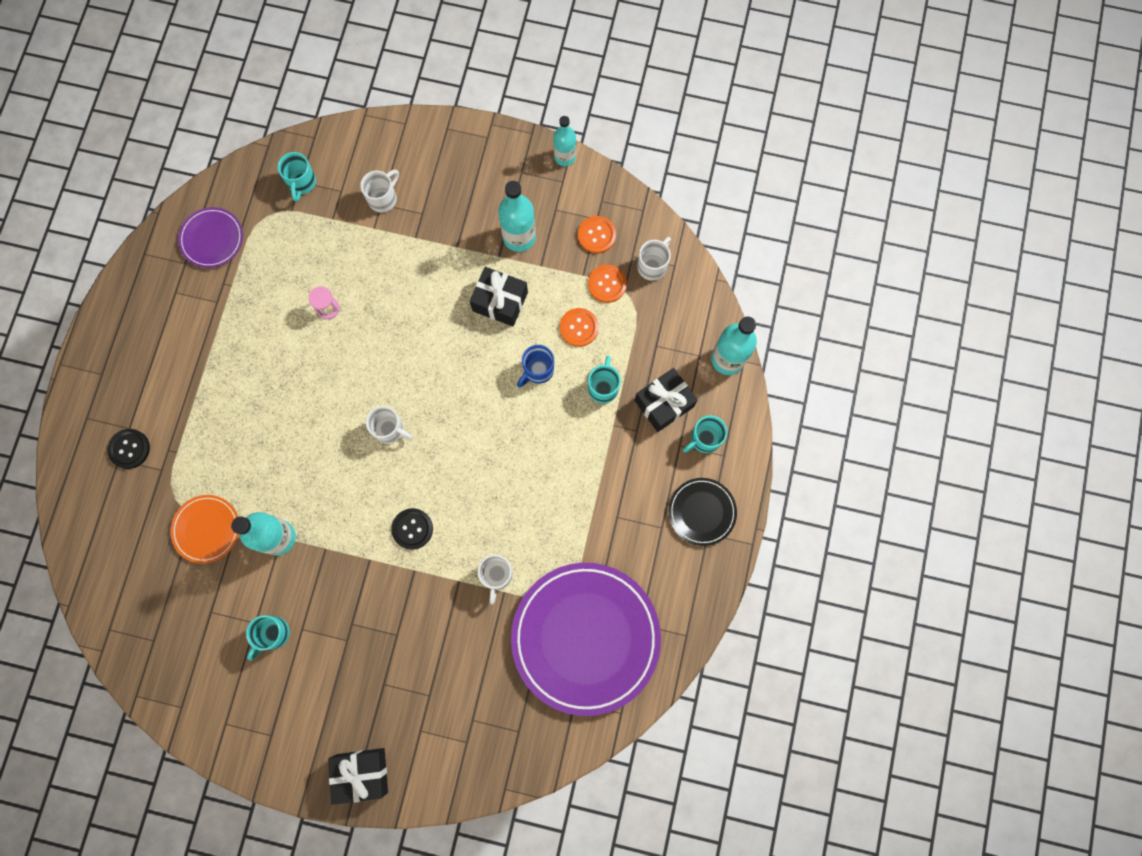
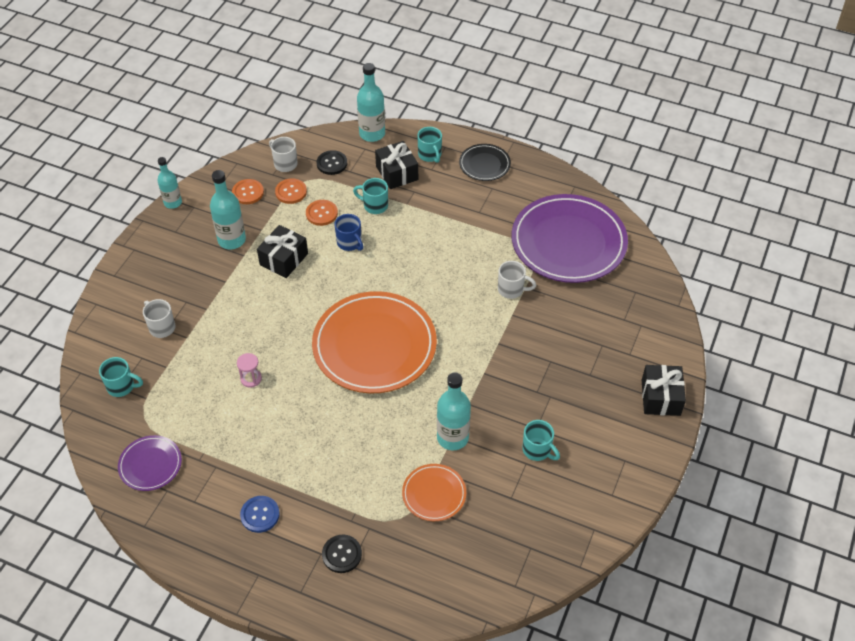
camera: 80 degrees left, 25 degrees down
(166, 359) = (260, 515): none -> blue button
(390, 429) = (374, 346): white mug -> orange plate
(412, 529) = (463, 340): black button -> black button (332, 163)

